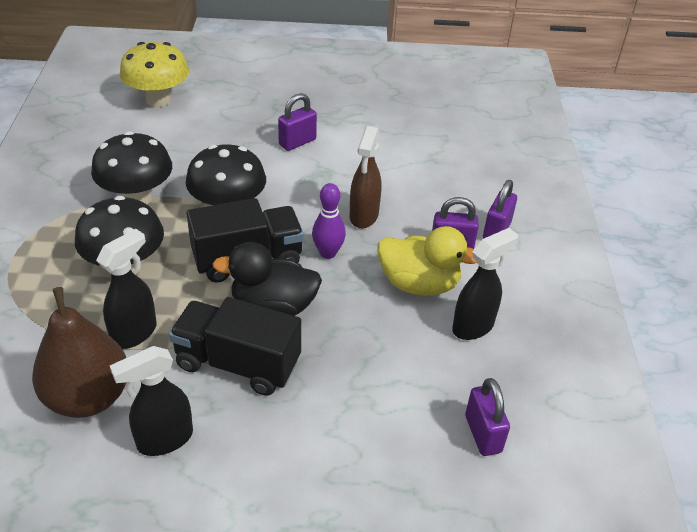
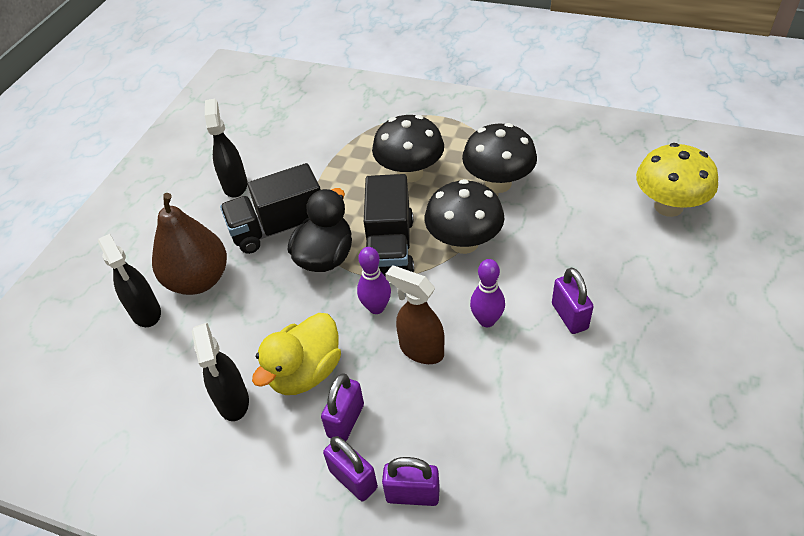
camera: 115 degrees right, 5 degrees up
(88, 397) = (289, 152): brown pear -> brown pear (198, 280)
(135, 333) = (335, 175): black spray bottle -> black spray bottle (146, 313)
(237, 363) = (278, 228): black truck -> black truck turned 150 degrees counterclockwise
(317, 184) = (487, 320): none -> purple bowling pin
(482, 434) = (127, 367): purple padlock -> purple padlock (412, 494)

